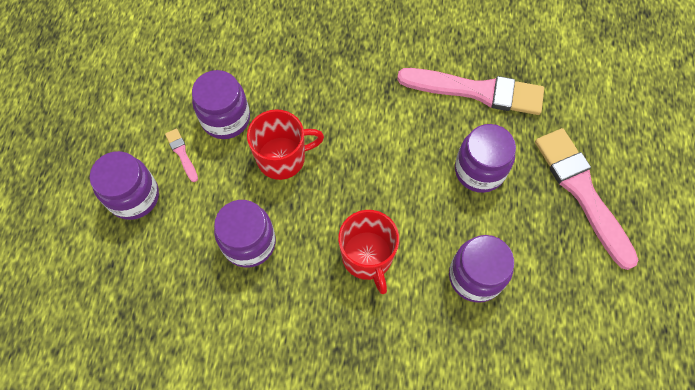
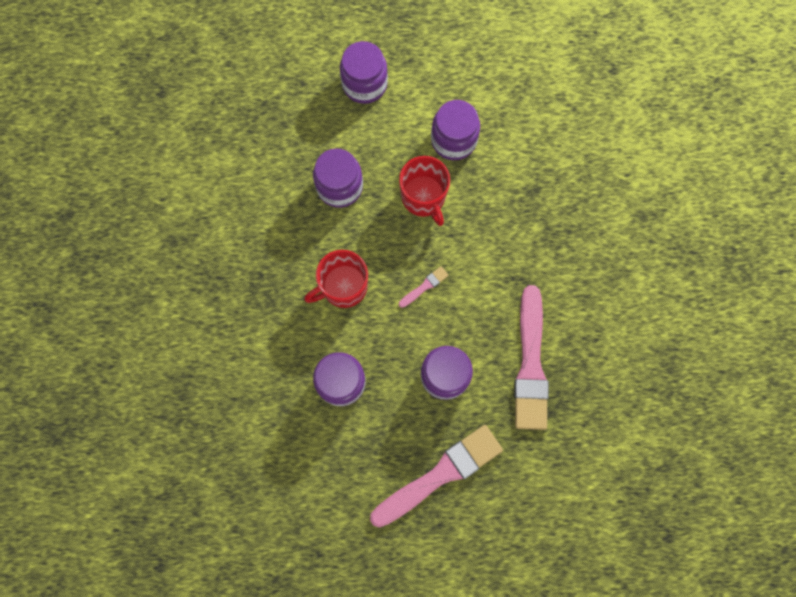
camera: 80 degrees right, 10 degrees up
(182, 153) = (412, 111): pink brush -> pink brush (424, 286)

